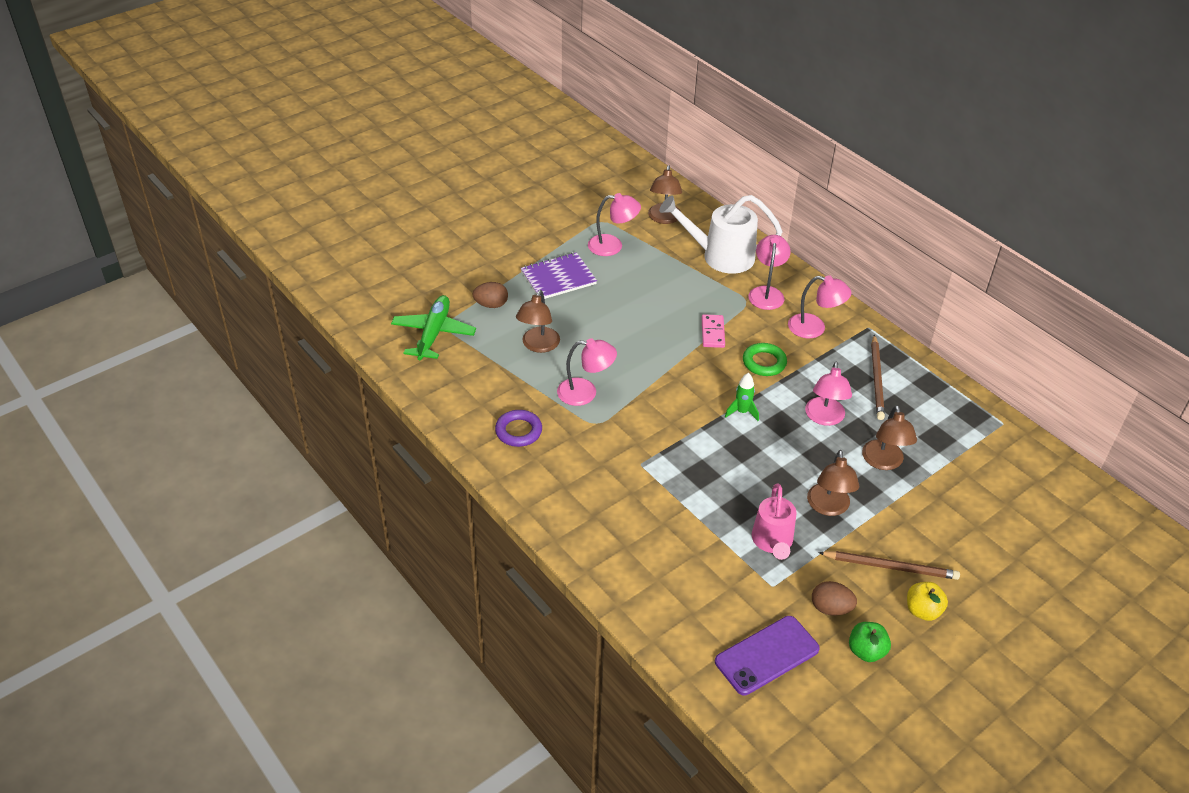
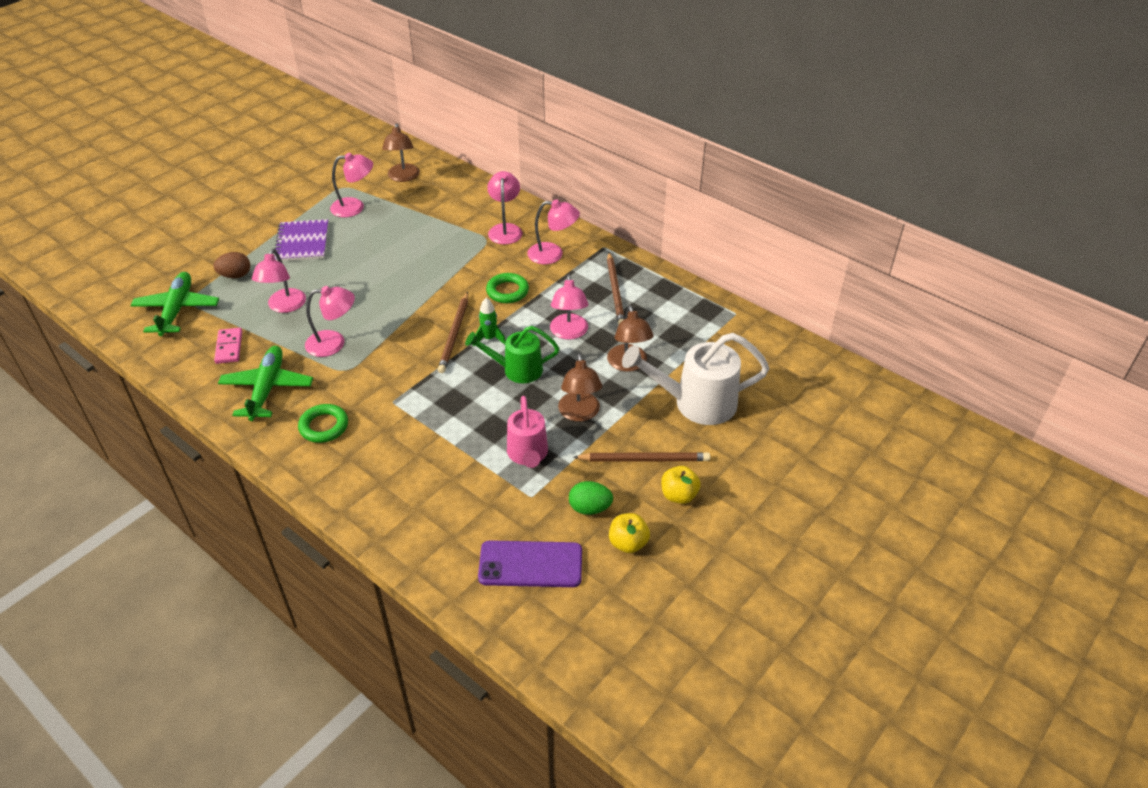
camera: 10 degrees left, 0 degrees up
(518, 431) = (267, 389): purple ring -> green plane
(538, 345) = (284, 306): brown lamp -> pink lamp
(558, 278) = (302, 242): purple notebook -> purple notebook turned 60 degrees counterclockwise
(572, 479) = (324, 426): none -> green ring
(706, 402) = (454, 334): none -> brown pencil
(712, 333) = (456, 271): pink domino -> pink domino (229, 347)
(719, 256) = (458, 203): white watering can -> white watering can (695, 403)
(767, 450) = (516, 370): none -> green watering can
(767, 655) = (530, 564): purple phone -> purple phone turned 45 degrees clockwise
(830, 608) = (590, 508): brown egg -> green egg
(866, 651) = (628, 543): green apple -> yellow apple

